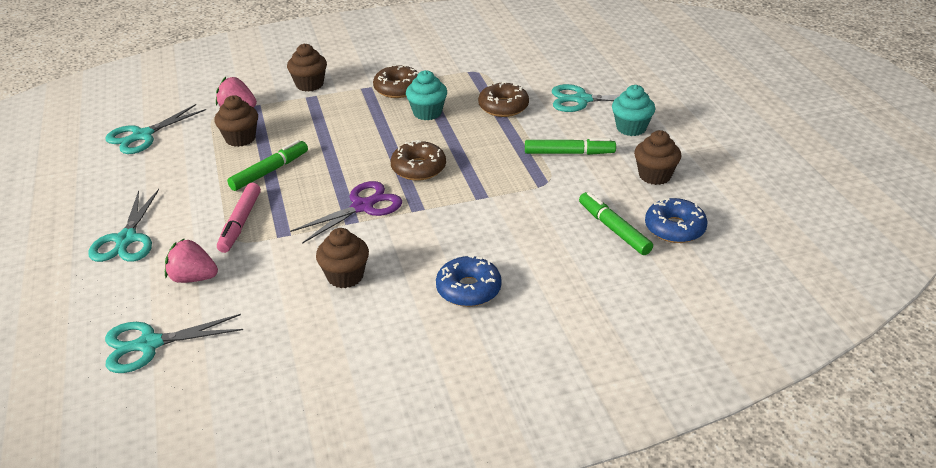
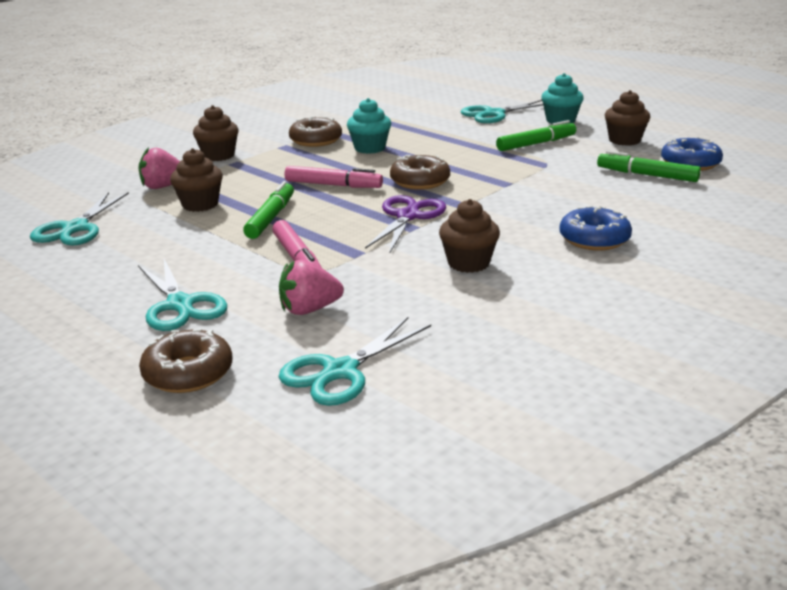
camera: 30 degrees left, 10 degrees down
(351, 149) = (333, 185): none -> pink marker
(503, 107) = (434, 131): brown donut -> brown donut (188, 373)

